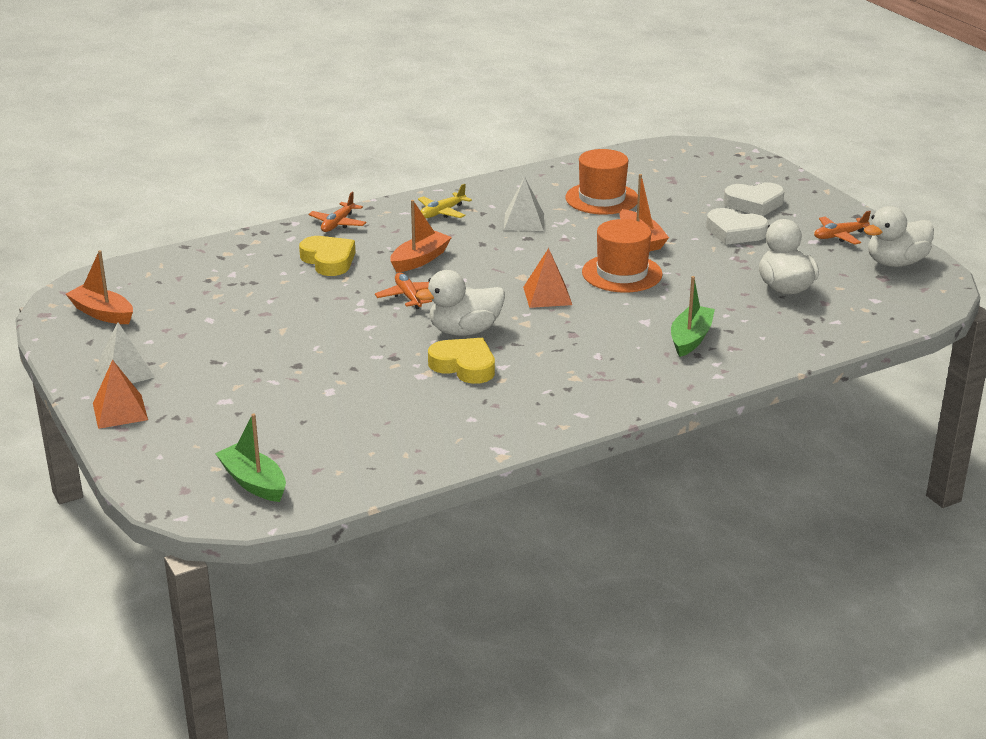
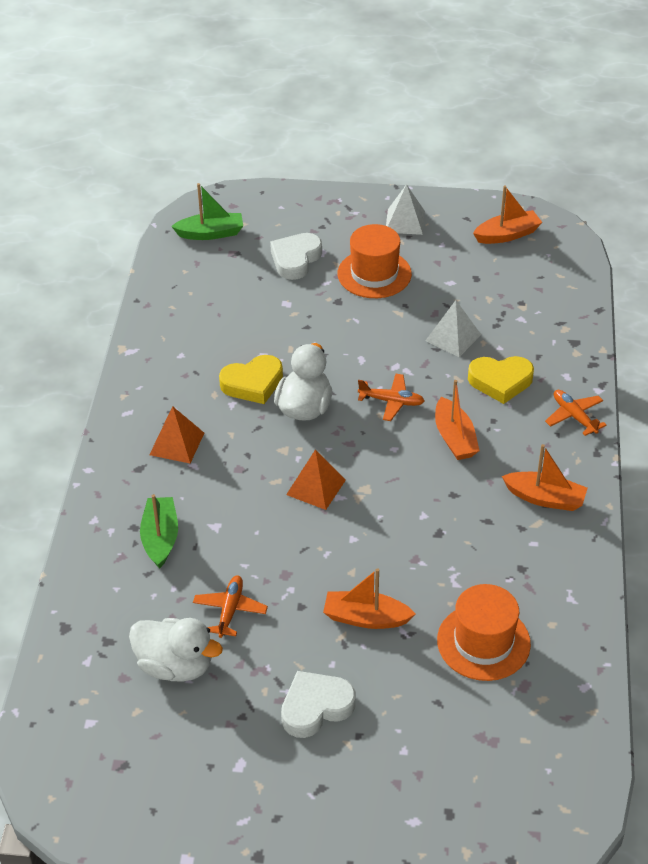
camera: 125 degrees right, 15 degrees up
(120, 411) = (353, 206): orange pyramid -> orange pyramid (177, 443)
(442, 212) = (545, 498): yellow plane -> orange boat
(524, 222) = (476, 548): white pyramid -> white pyramid (453, 337)
(622, 273) = (310, 561): orange hat -> orange hat (374, 274)
(690, 339) = (160, 538): green boat -> green boat turned 150 degrees counterclockwise
(754, 204) = (365, 774): white heart -> white heart (295, 259)
(840, 236) = (229, 798): orange plane -> orange plane (230, 610)
(895, 263) = (134, 802): white duck -> none

